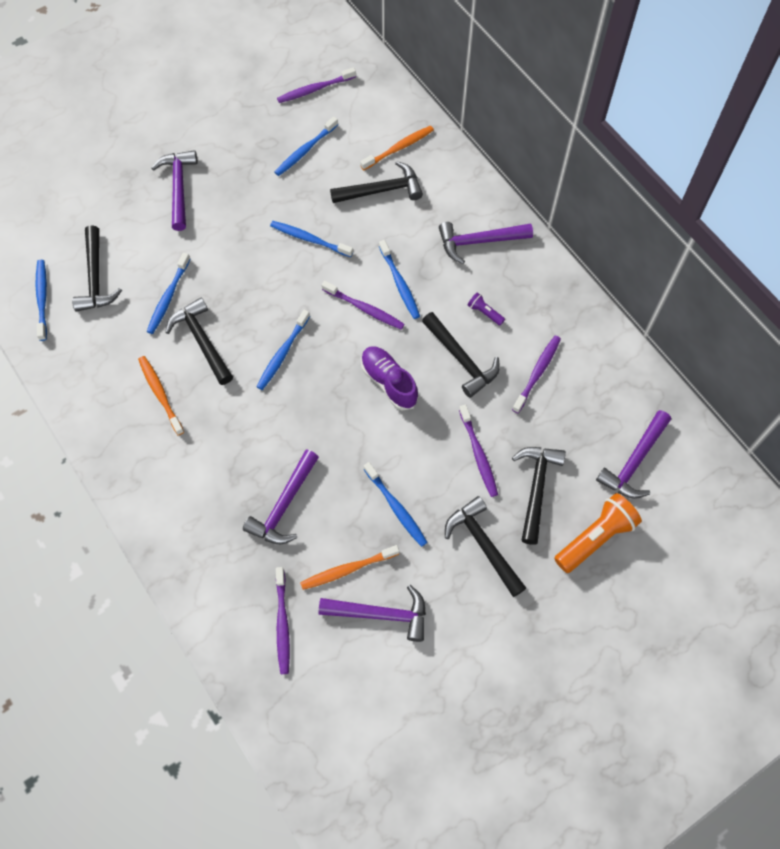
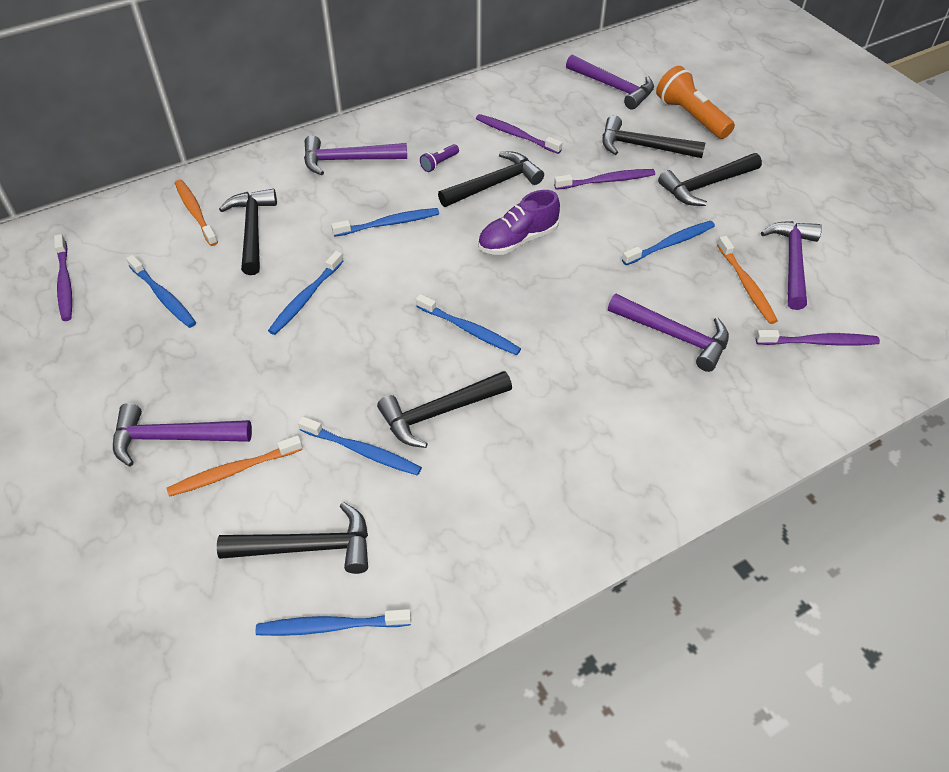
camera: 85 degrees left, 15 degrees down
(160, 394) = (517, 461): orange toothbrush -> orange toothbrush (232, 471)
(365, 309) = (418, 254): purple toothbrush -> none
(479, 241) = (348, 160): purple hammer -> purple hammer turned 90 degrees clockwise

